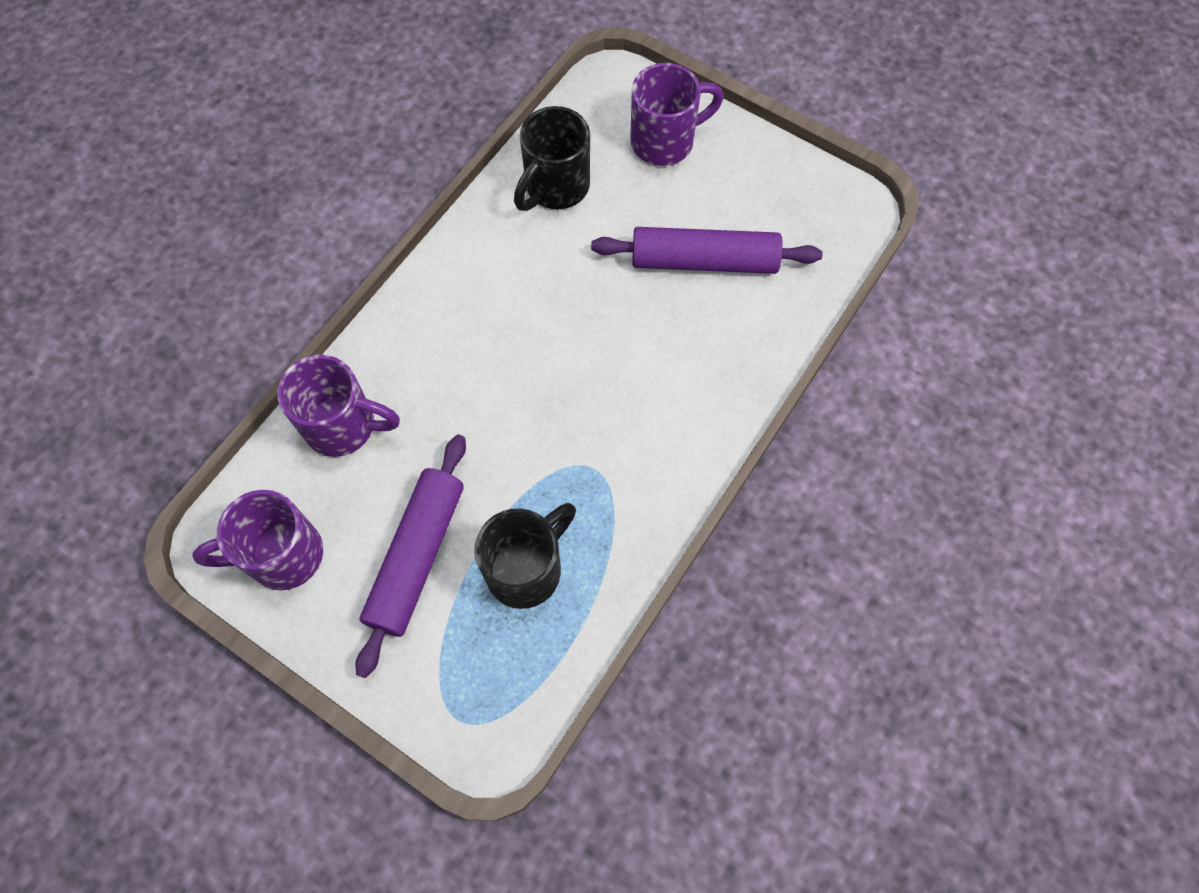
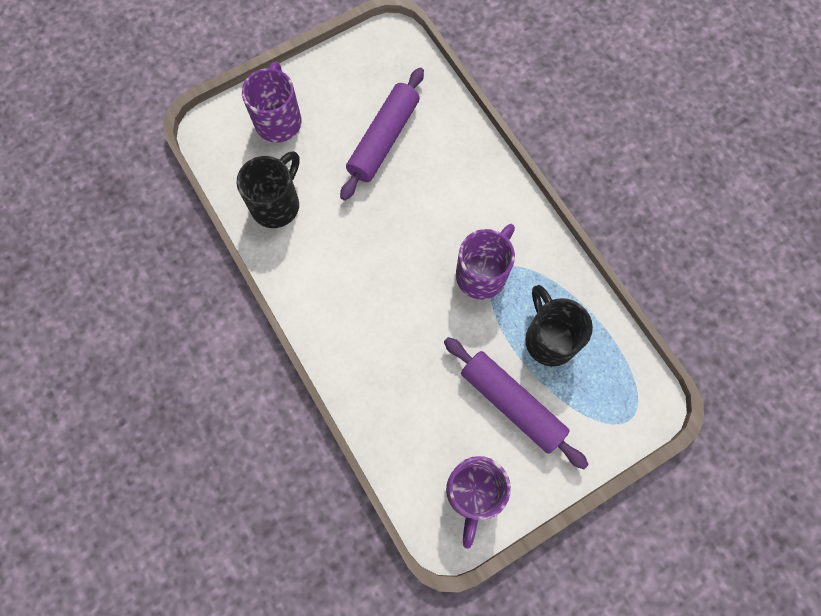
camera: 65 degrees left, 5 degrees up
(343, 426) = (394, 417): purple mug -> purple mug (482, 274)
(555, 187) = (277, 204): black mug -> black mug turned 120 degrees counterclockwise

